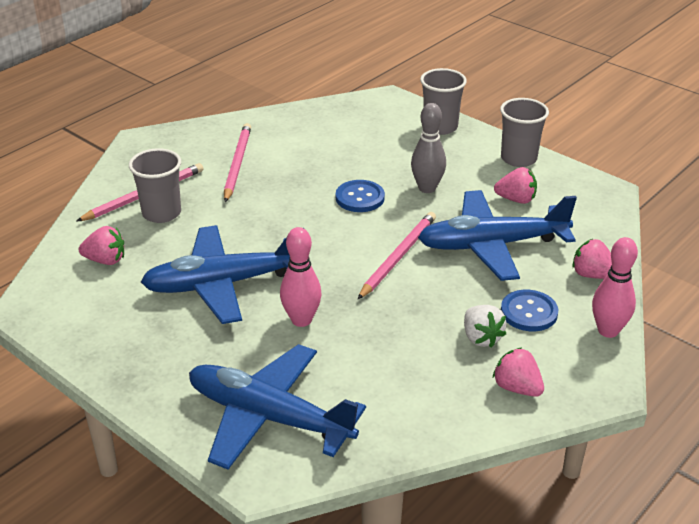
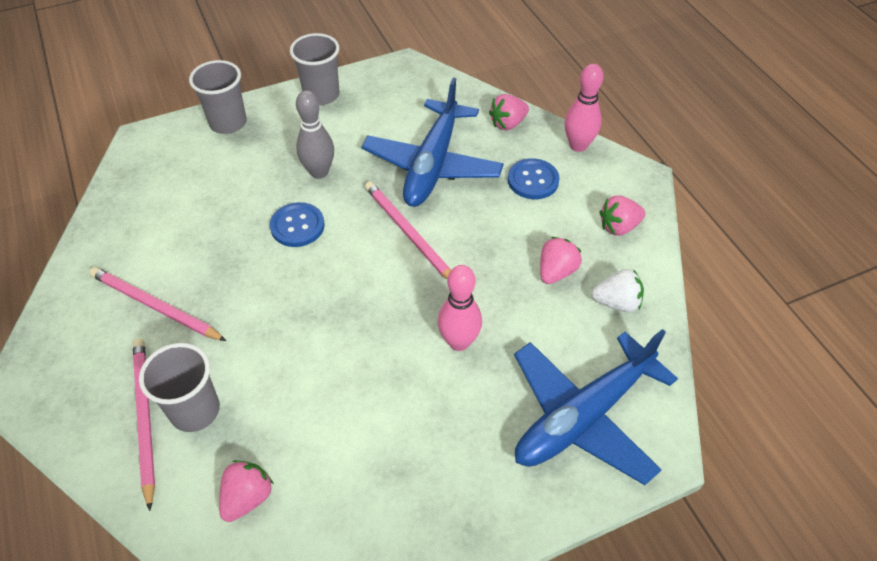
camera: 65 degrees left, 15 degrees up
(223, 284) = (364, 390): blue plane -> none
(481, 338) = (549, 223): white strawberry -> white strawberry (616, 302)
(516, 199) = (379, 122): pink strawberry -> pink strawberry (556, 272)

